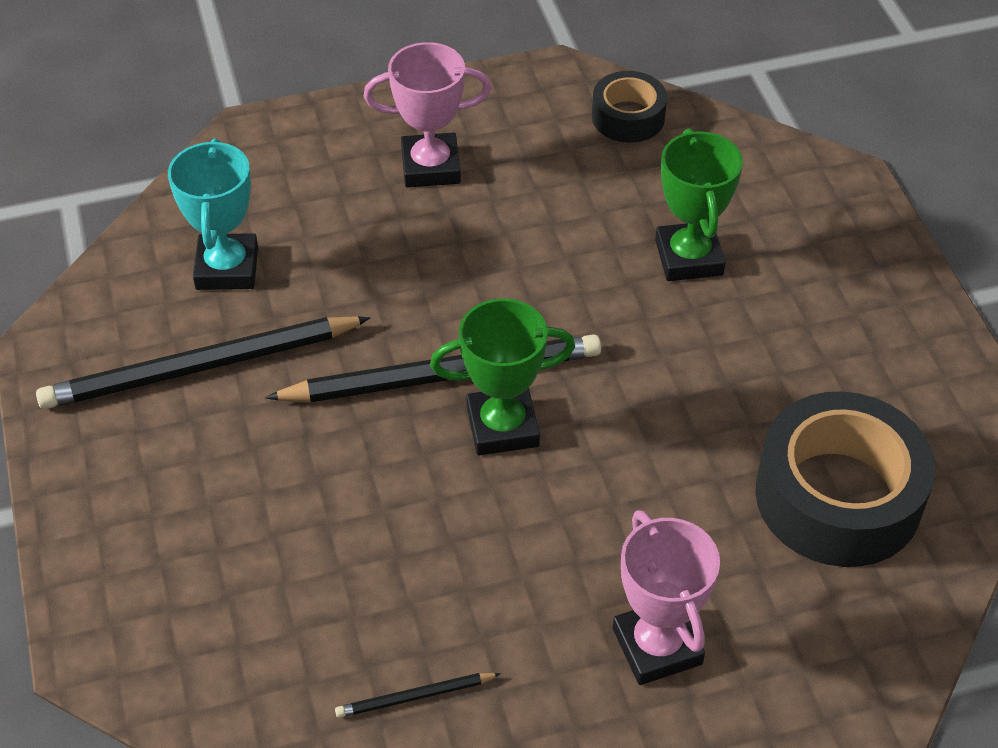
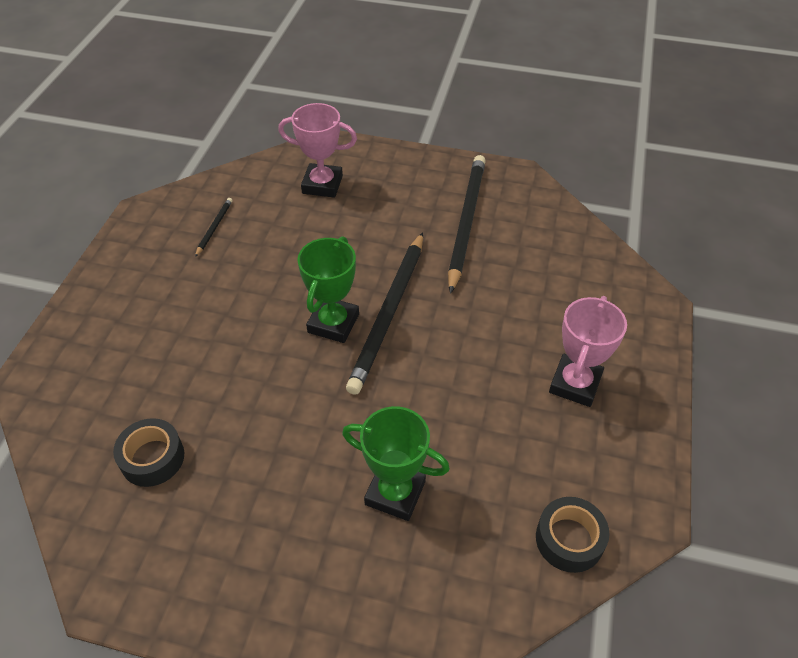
camera: 120 degrees right, 0 degrees up
(227, 268) = (535, 254): turquoise trophy -> none
(657, 646) = (152, 321): pink trophy -> pink trophy (322, 184)
(838, 496) = (152, 458): black tape -> black tape, size x0.54

